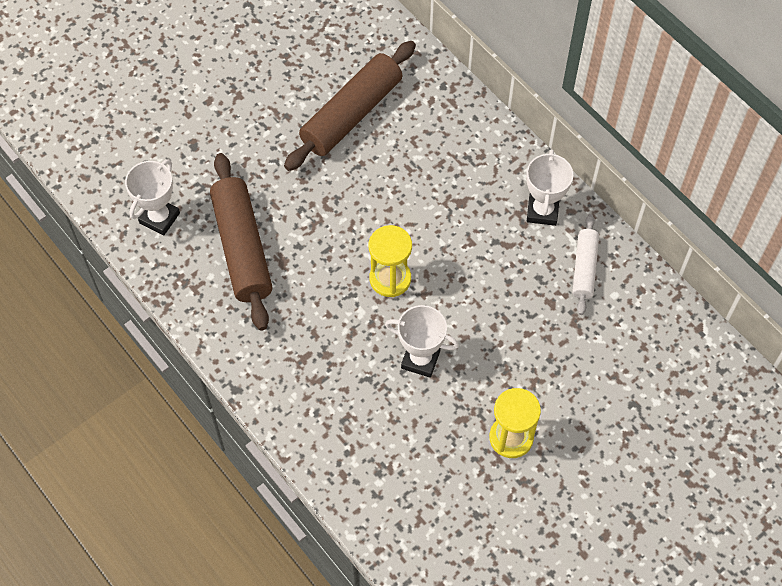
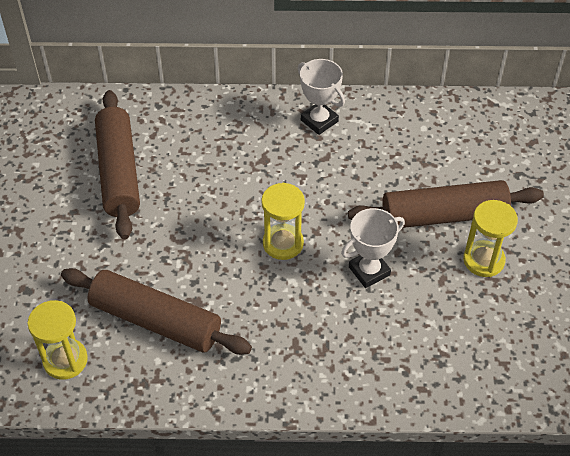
camera: 50 degrees left, 10 degrees down
(159, 218) = (65, 360): white trophy -> yellow hourglass
(530, 376) = (444, 215): none -> brown rolling pin
(584, 268) = (387, 129): white rolling pin -> none

